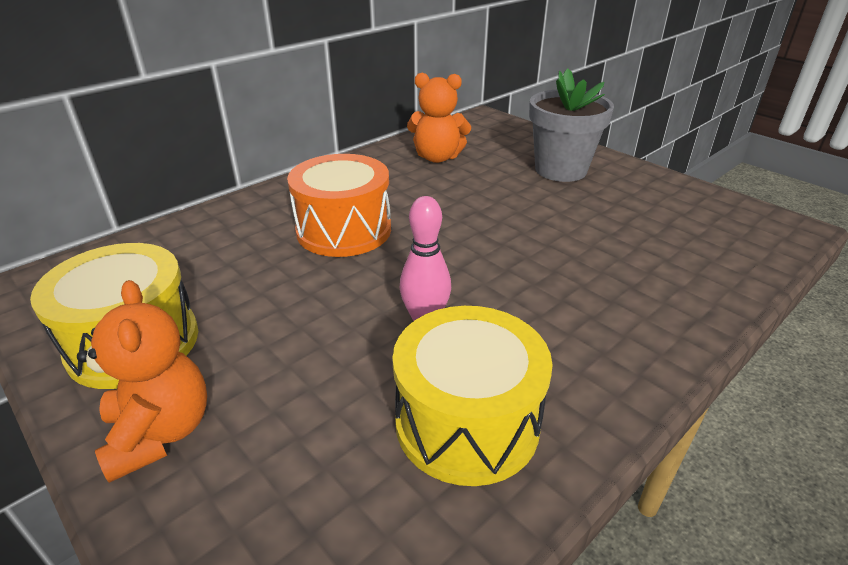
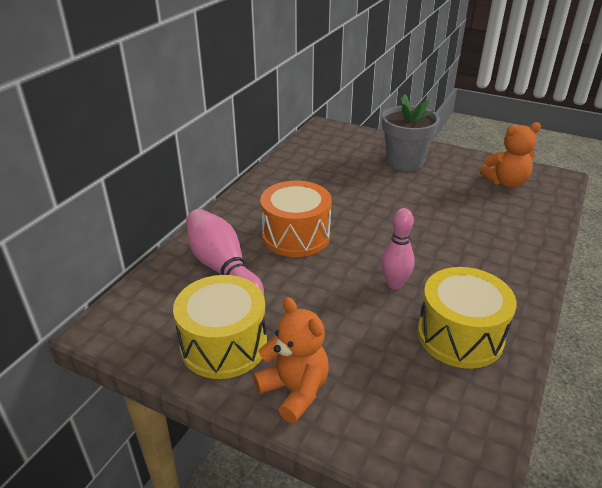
camera: 20 degrees left, 0 degrees up
(222, 250) = (223, 268): none -> pink bowling pin
(437, 157) = (316, 167): orange teddy bear -> orange teddy bear (506, 182)

